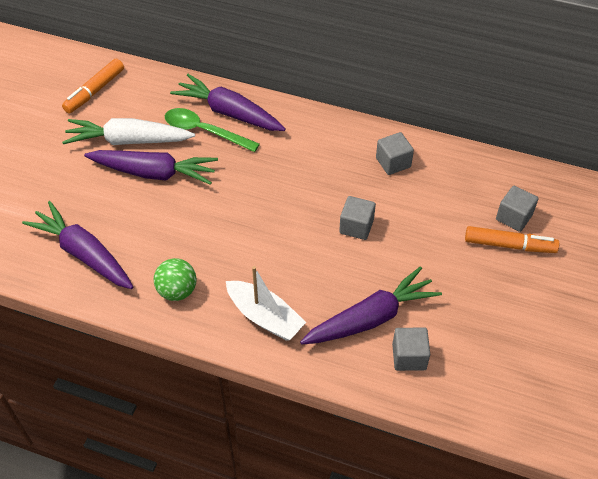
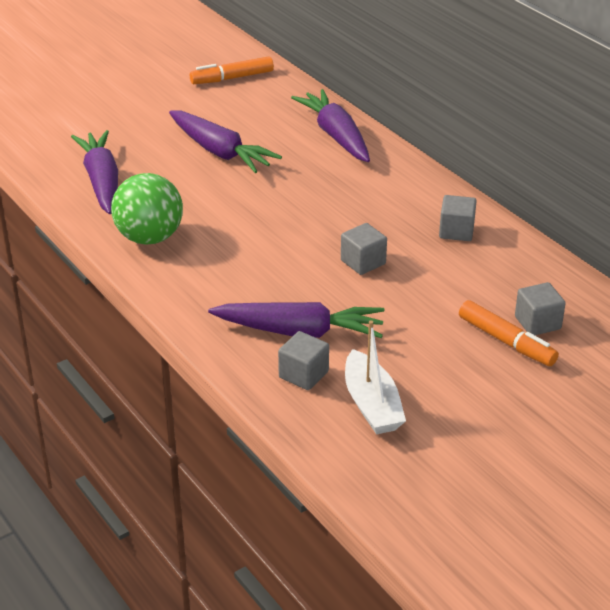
camera: 35 degrees right, 15 degrees down
(128, 141) = (223, 122): white carrot -> none
(177, 291) = (149, 237): green ball -> green ball, size x1.55
(204, 131) = (298, 140): green spoon -> none
(265, 317) = (204, 287): white boat -> white boat (371, 405)

